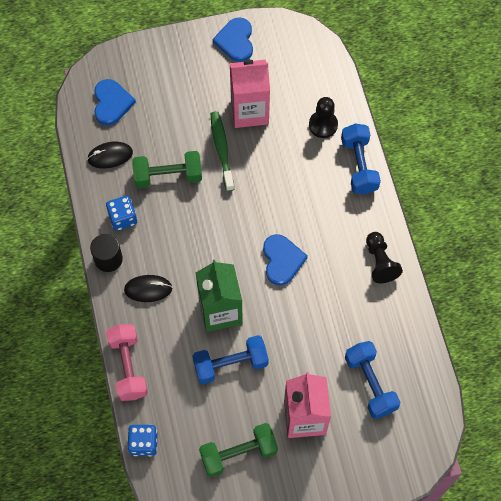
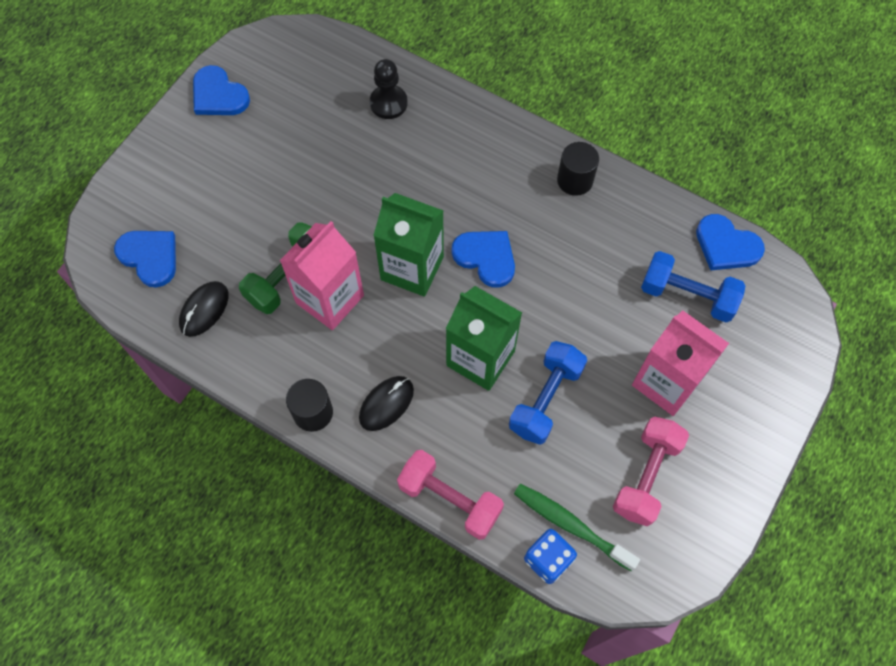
camera: 45 degrees left, 0 degrees up
(123, 218) = (284, 359): blue dice -> none
(221, 149) = (315, 206): green toothbrush -> green toothbrush (570, 525)
(236, 230) = (412, 268): none -> green carton
(238, 453) = (646, 476): green dumbbell -> pink dumbbell
(249, 111) = (303, 148): pink carton -> pink carton (330, 299)
(359, 165) = (461, 111): blue dumbbell -> none
(380, 262) = (575, 180): black pawn -> black cylinder
(425, 378) = (726, 245): none -> blue heart

